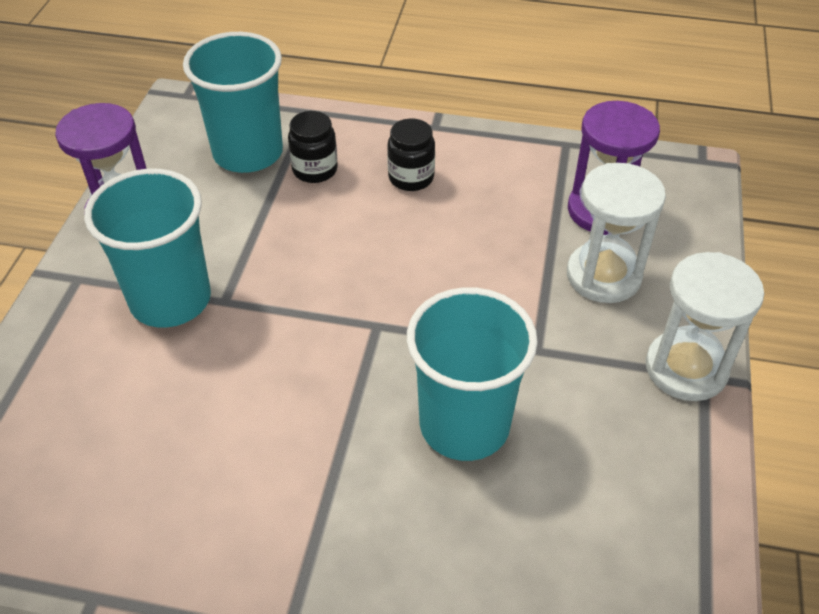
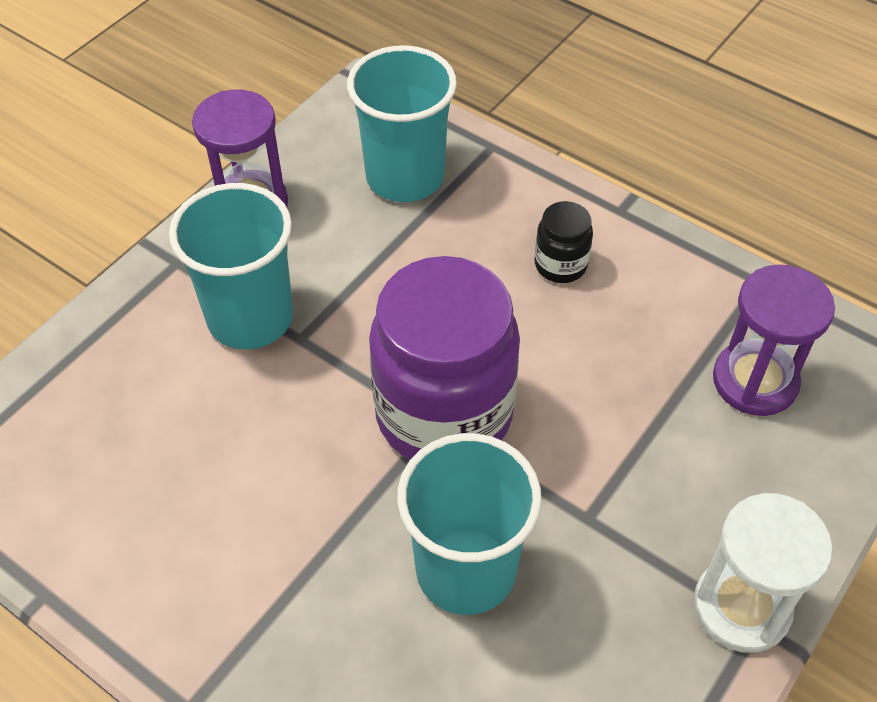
camera: 25 degrees right, 5 degrees up
(315, 170) = (463, 220): black jar -> none
(380, 316) = (444, 414): none -> purple jar
(603, 276) = (711, 460): white hourglass -> none

